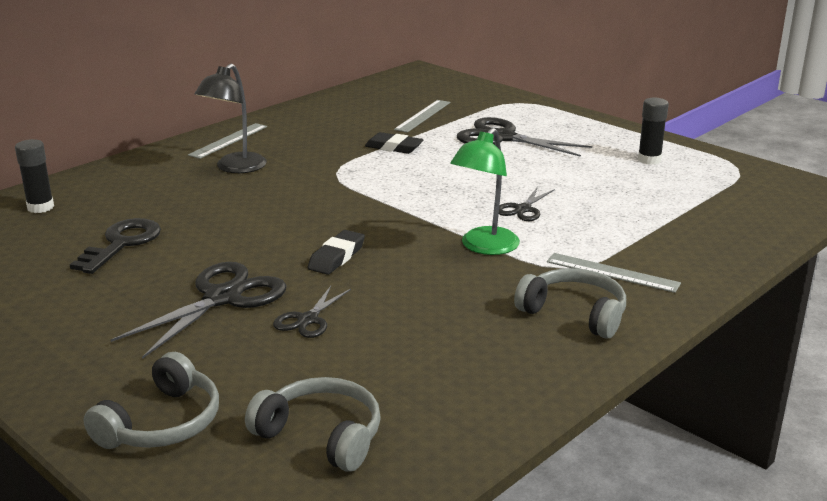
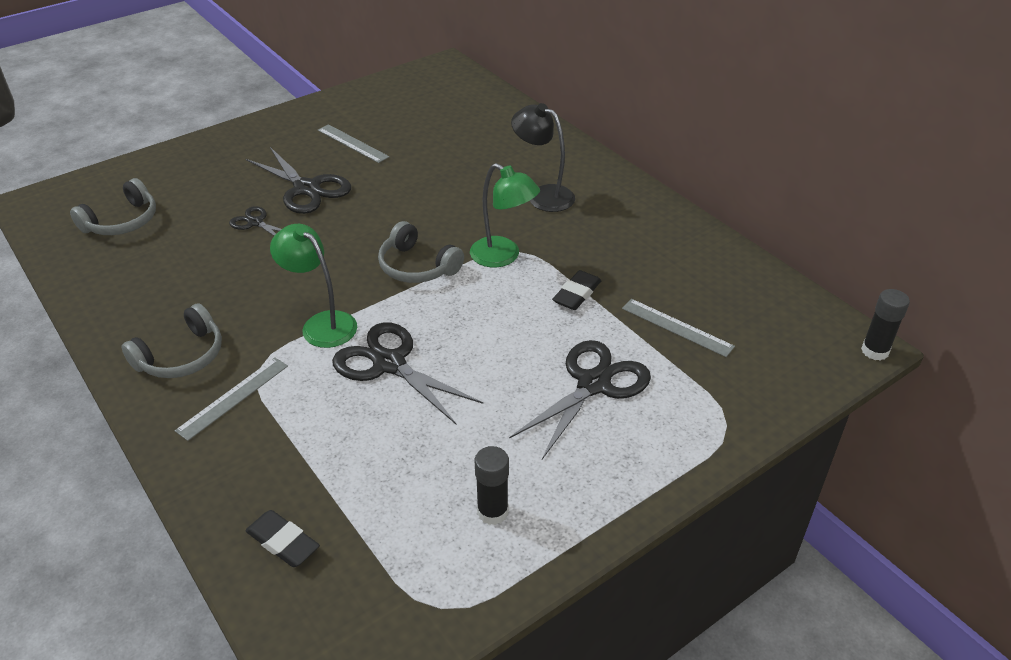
camera: 100 degrees right, 15 degrees up
(40, 207) = (487, 112): black glue stick -> black glue stick (875, 351)
(122, 243) = (411, 147): black key -> none
(162, 423) = (175, 169): grey headphones -> grey headphones (417, 267)
(228, 140) = (613, 192): grey ruler -> grey ruler (352, 143)
(337, 257) = (343, 241): black eraser -> black eraser (283, 542)
(347, 177) = (503, 257): none -> green lamp
(523, 209) = (389, 364): black scissors -> black scissors, size x1.86

